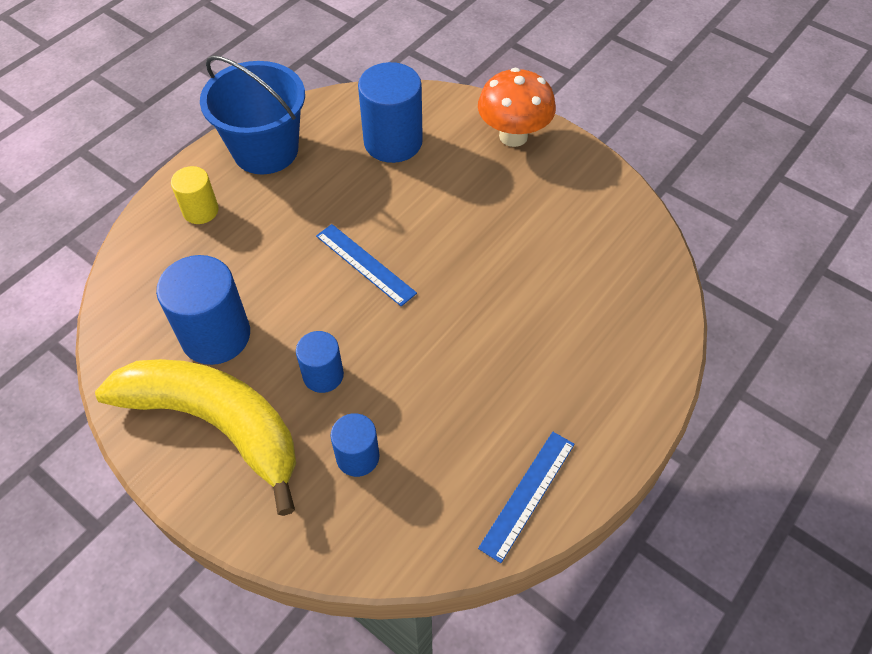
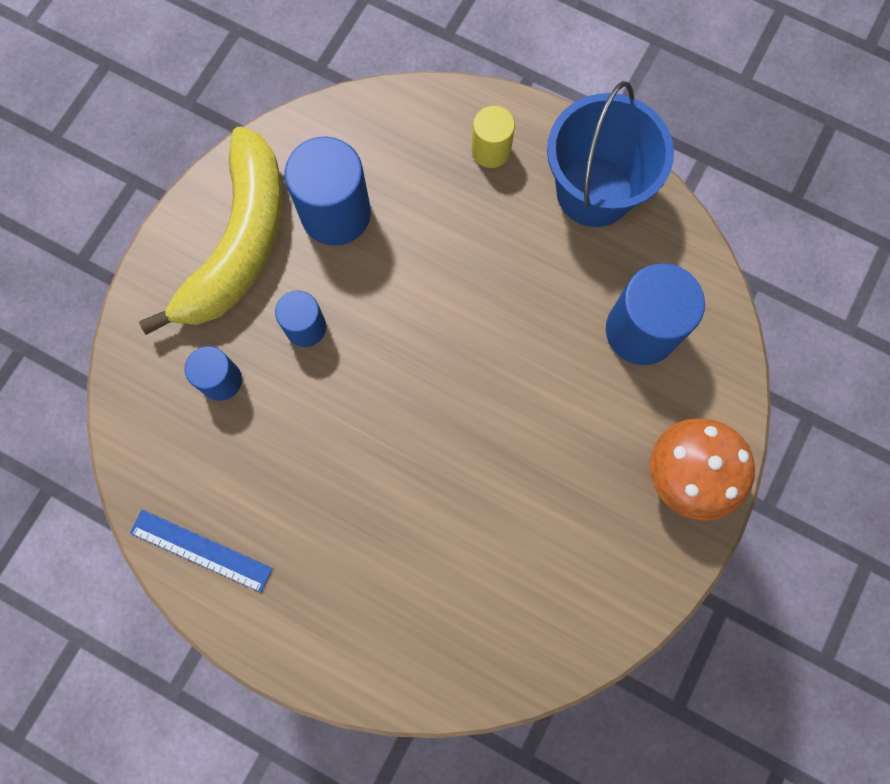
camera: 80 degrees right, 20 degrees up
(365, 264) = (451, 338): blue ruler -> none

